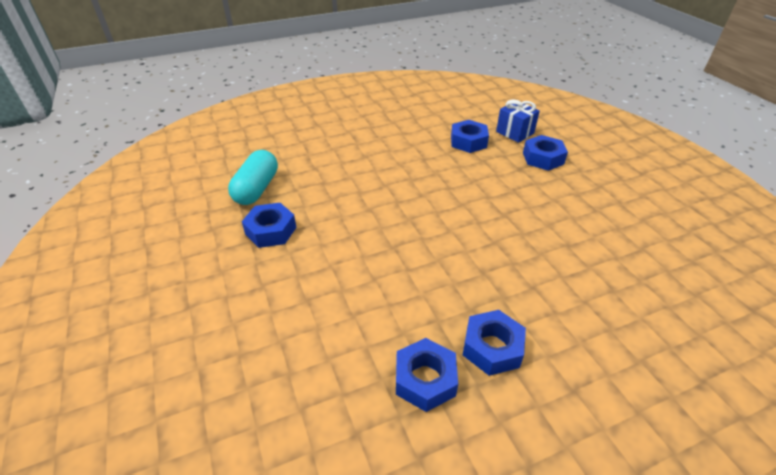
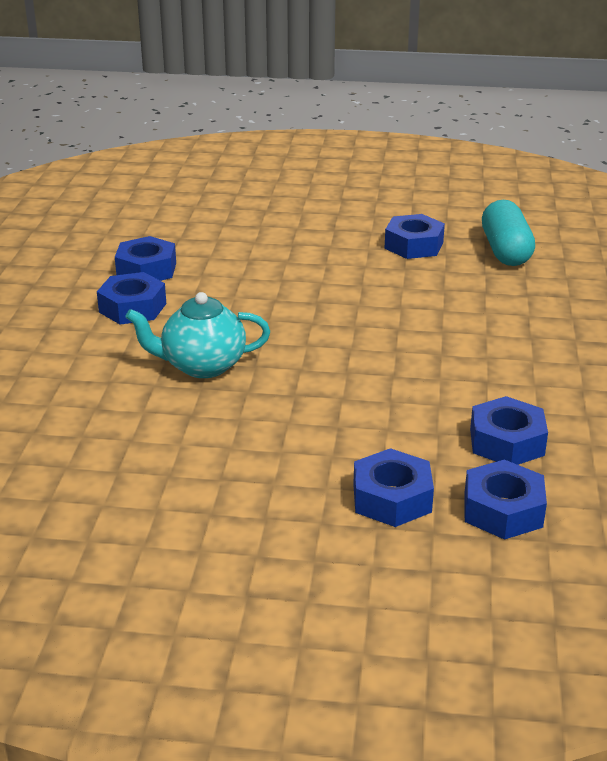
camera: 120 degrees right, 10 degrees down
(257, 189) = (505, 251): turquoise capsule -> turquoise capsule turned 45 degrees clockwise
(515, 132) = (502, 510): blue gift -> blue nut
(520, 264) = (202, 366): none -> turquoise teapot

